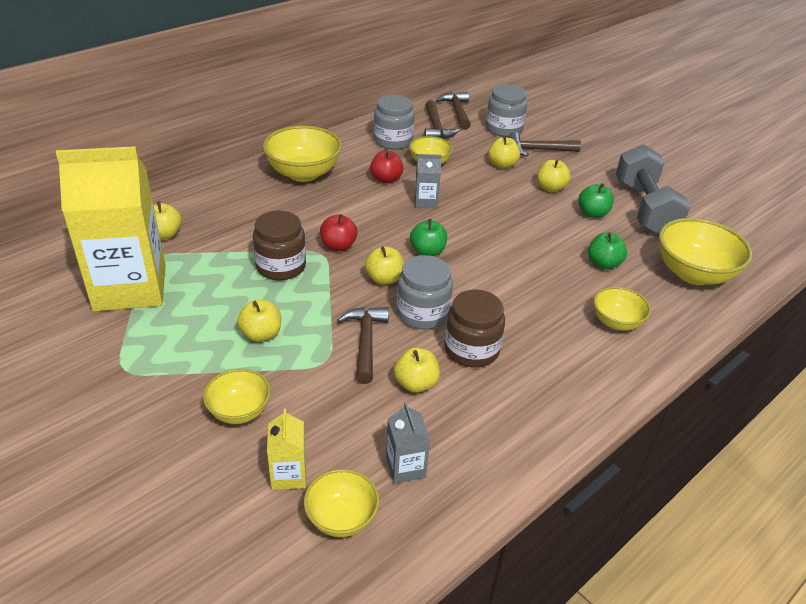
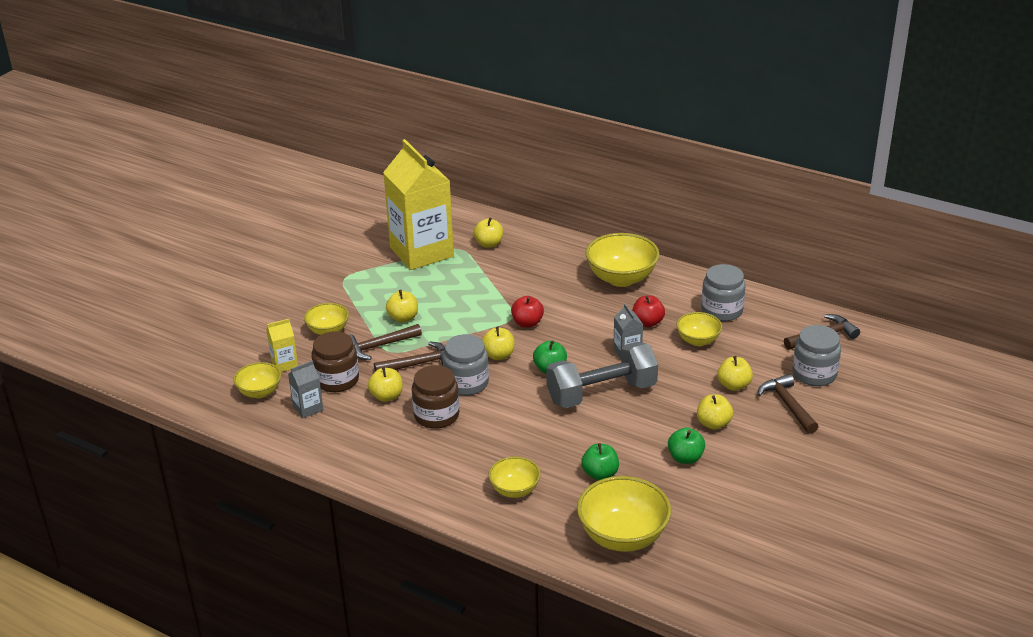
camera: 75 degrees right, 5 degrees down
(281, 266) = (483, 304): brown jar -> brown jar (337, 380)
(436, 127) = (773, 330): brown hammer -> brown hammer (379, 346)
(644, 209) = (724, 494): grey dumbbell -> grey dumbbell (601, 393)

